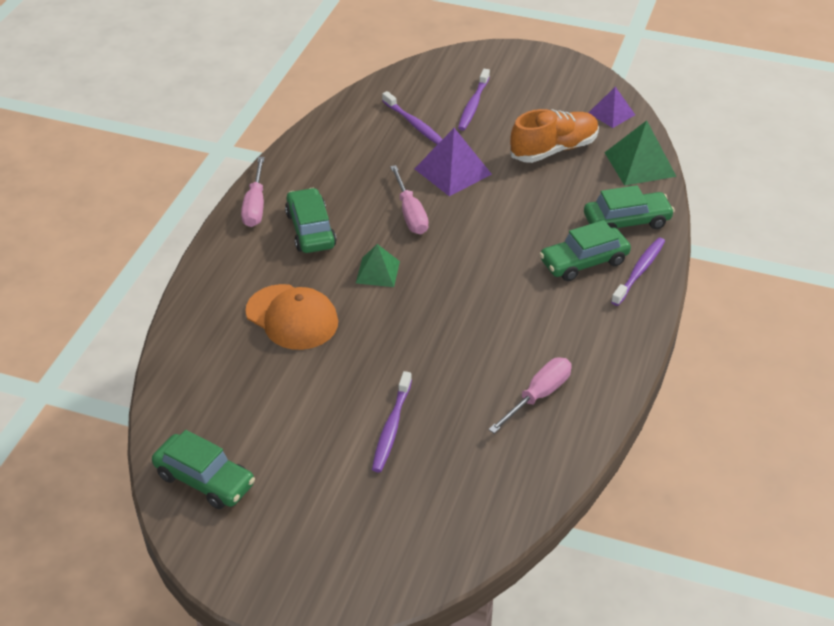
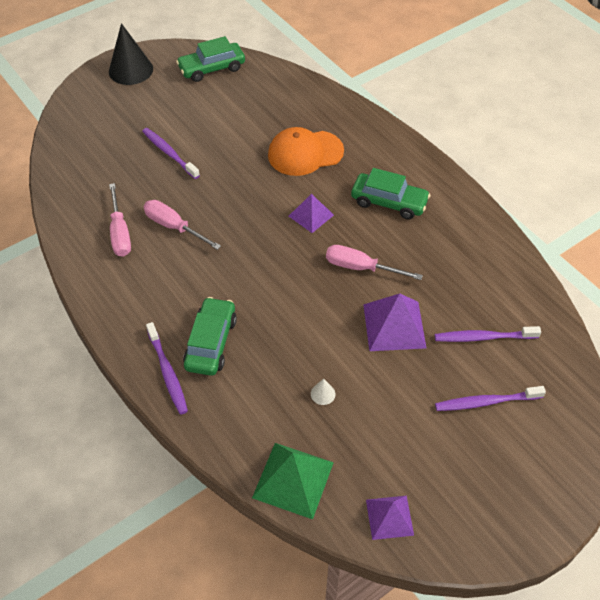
camera: 125 degrees right, 10 degrees up
(255, 206) = (442, 185): pink screwdriver -> pink screwdriver (174, 227)
(274, 567) = (131, 70): none -> black cone
(378, 272) = (311, 215): green pyramid -> purple pyramid
(473, 105) = (486, 402): purple toothbrush -> purple toothbrush turned 60 degrees counterclockwise
(553, 149) = (368, 422): orange shoe -> none
(557, 180) = (323, 394): none -> white cone
(627, 221) = (228, 408): green car -> none

